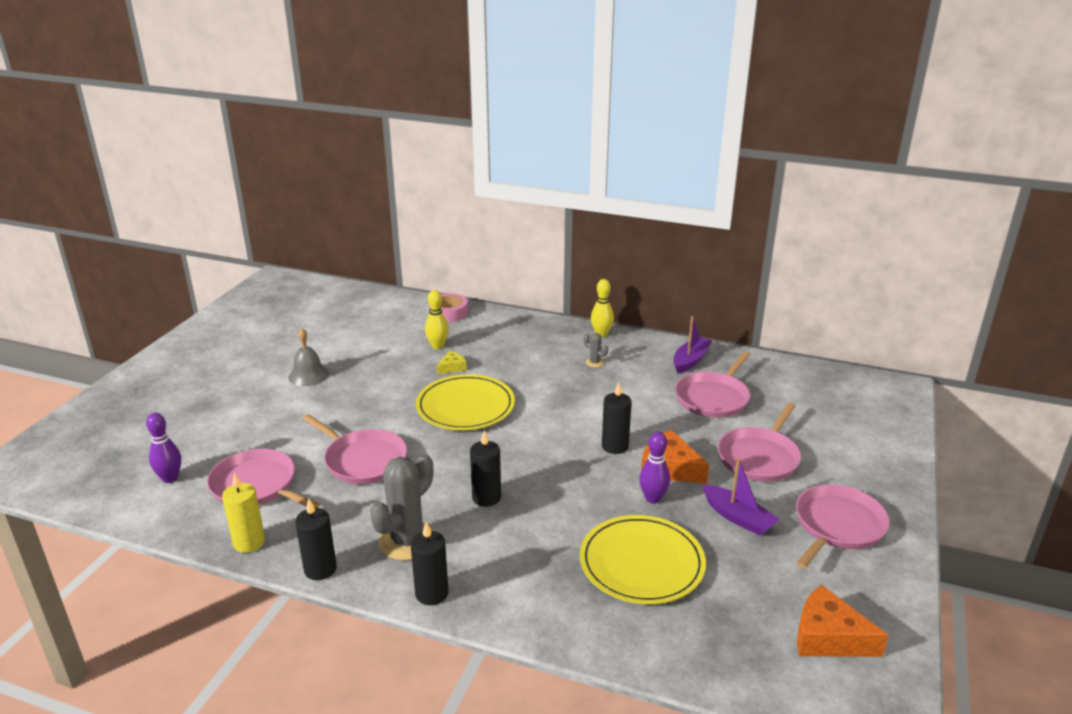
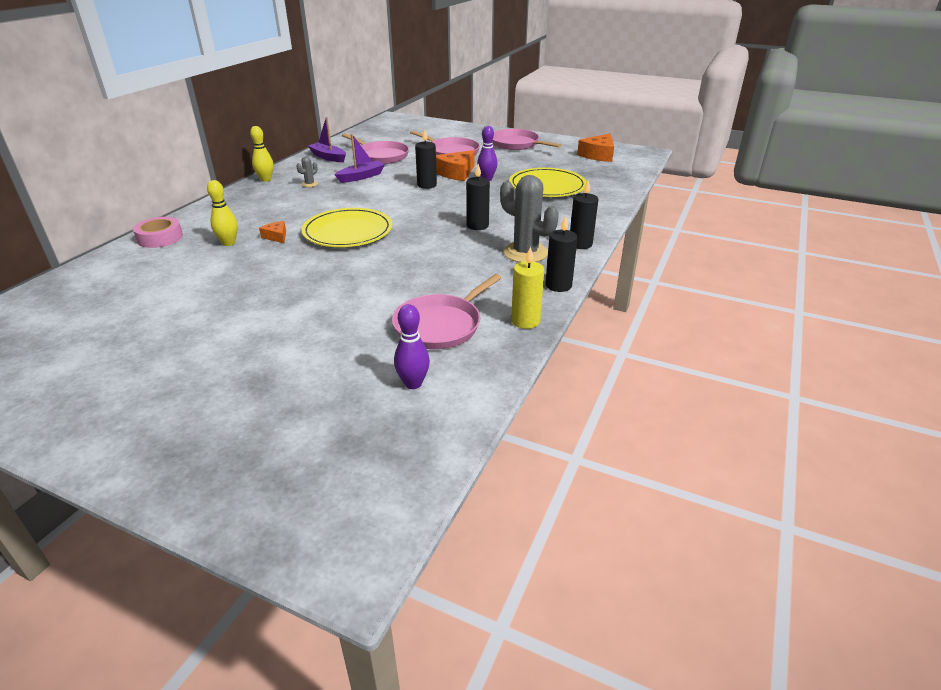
camera: 85 degrees left, 5 degrees up
(308, 375) = (236, 311): grey bell -> none
(363, 460) = (414, 274): pink pan -> none
(452, 367) = (276, 236): yellow cheese -> orange cheese
(738, 517) = (507, 162): purple boat -> purple boat (361, 177)

